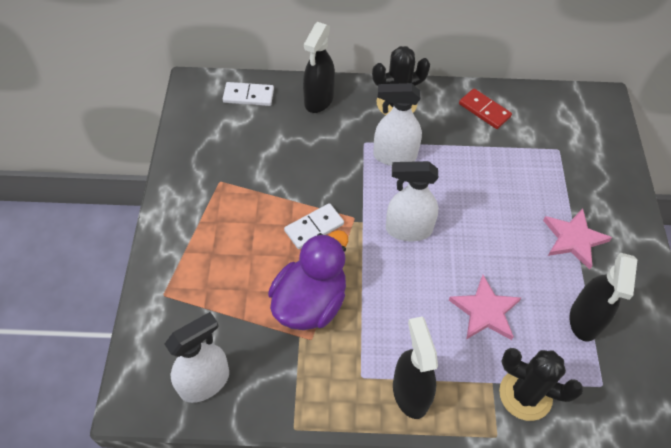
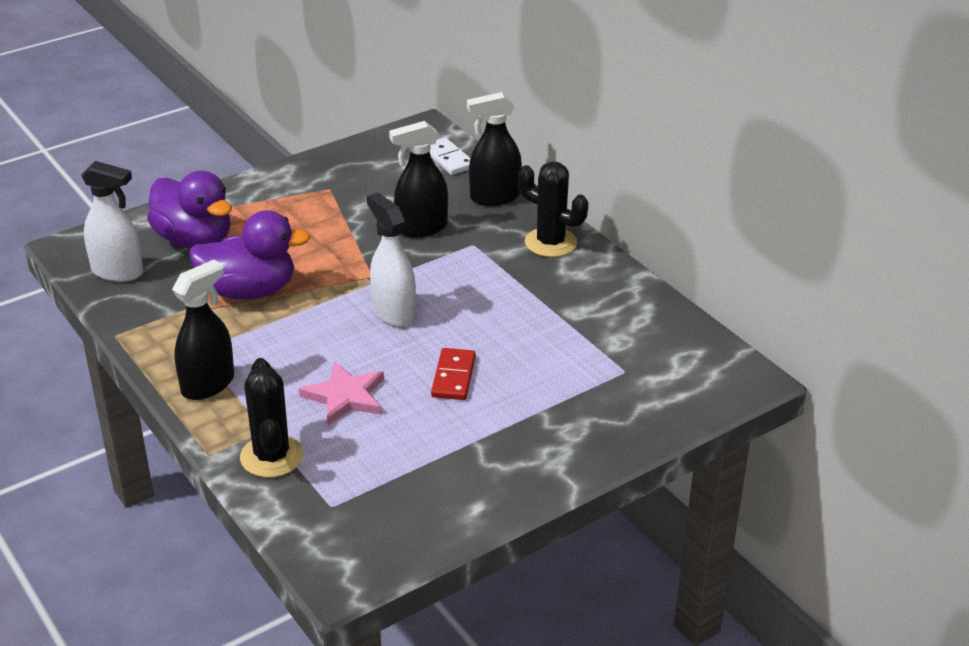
camera: 55 degrees right, 20 degrees down
(208, 303) = (194, 240): none -> purple duck
(314, 227) = (334, 259): white domino -> none
(394, 156) = (477, 269): white spray bottle -> none
(484, 110) = (616, 300): red domino -> red domino (453, 377)
(573, 239) = (504, 424): pink star -> none
(585, 320) = (403, 467): black spray bottle -> black spray bottle (421, 228)

